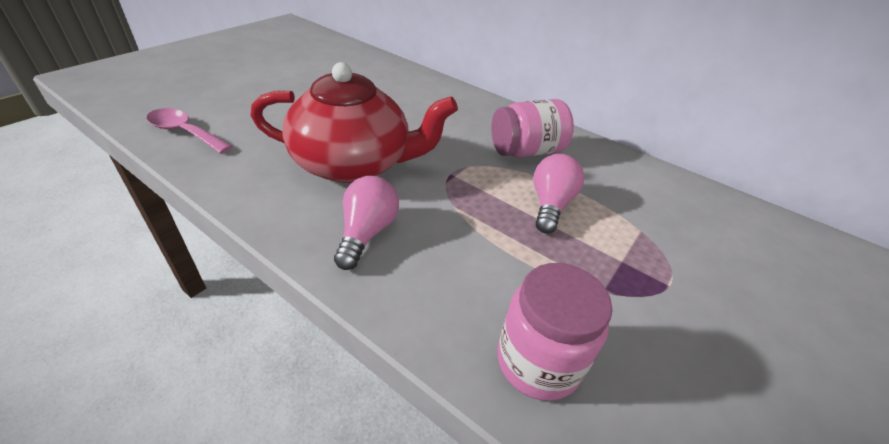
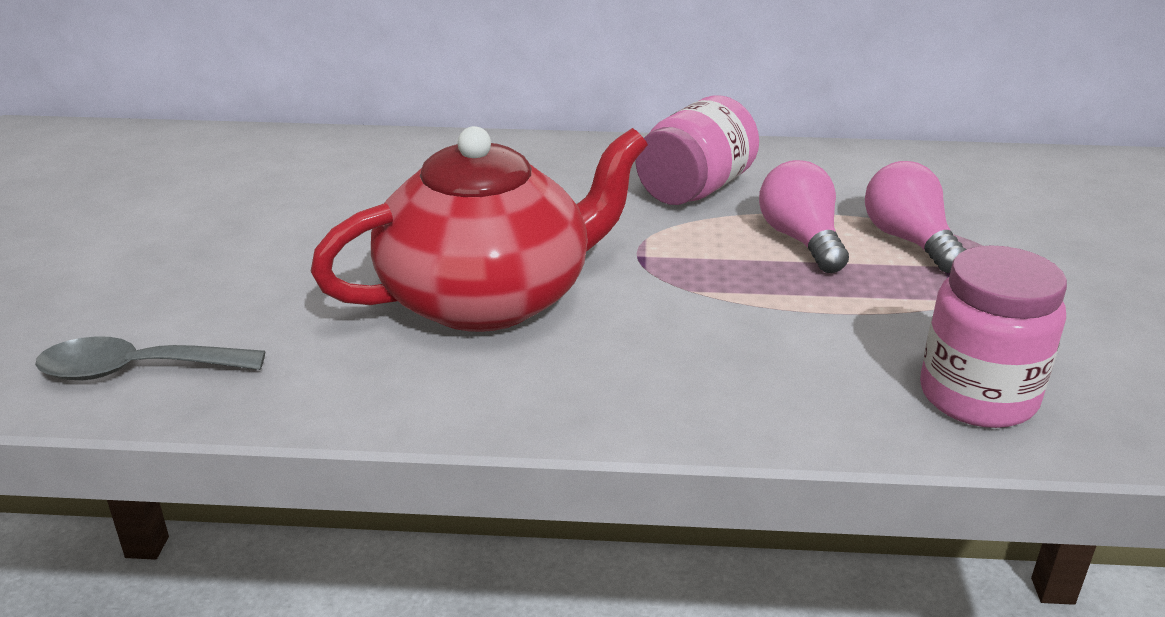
camera: 30 degrees left, 10 degrees down
(185, 132) = (136, 370): pink spoon -> grey spoon
(366, 233) = (630, 369): pink light bulb -> pink light bulb (909, 241)

